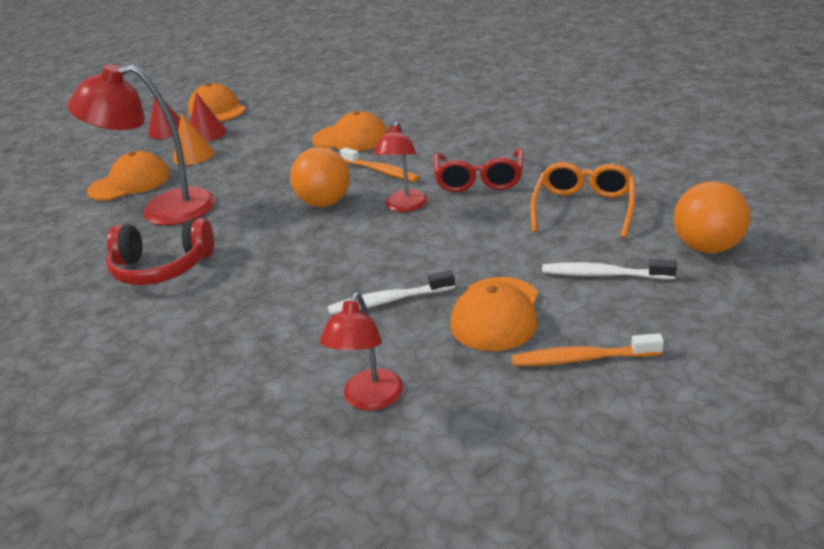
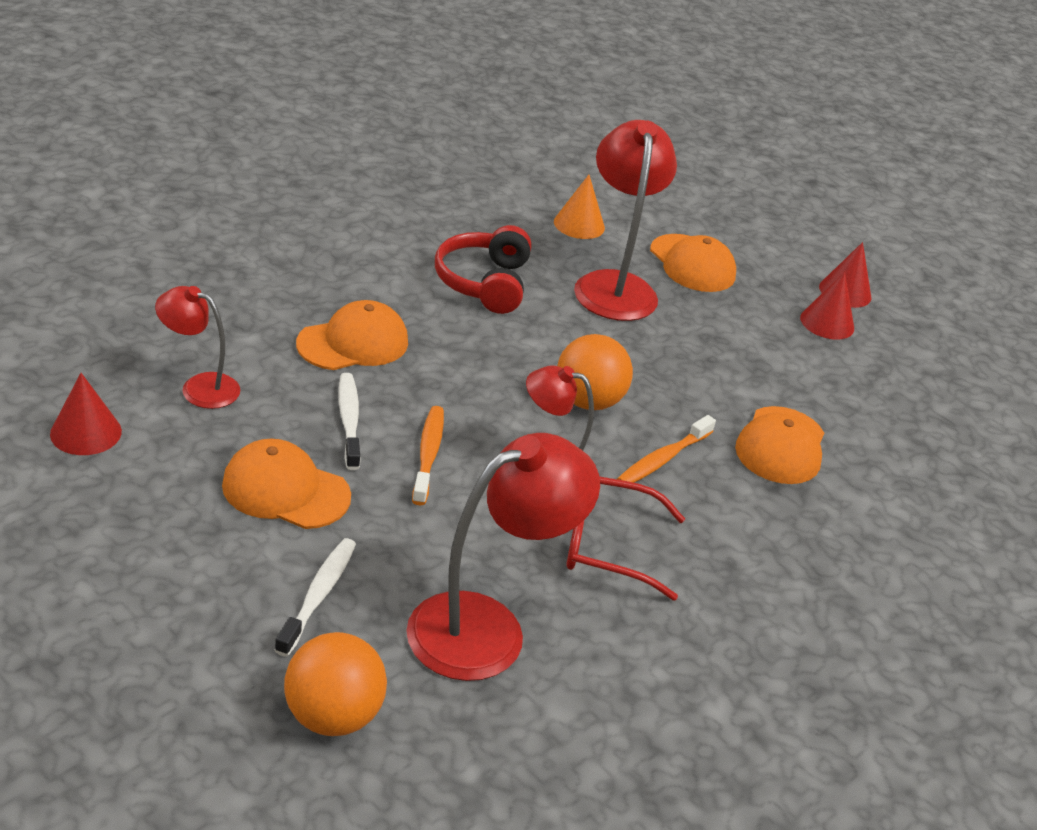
camera: 85 degrees right, 5 degrees up
(193, 155) = (758, 310): orange cone -> orange cone (579, 224)
(217, 110) = (912, 335): orange cap -> orange cap (353, 343)
(475, 461) = (86, 432): none -> red cone
(581, 359) = (177, 531): orange toothbrush -> orange toothbrush (428, 454)
(583, 208) = (487, 627): orange glasses -> red lamp

